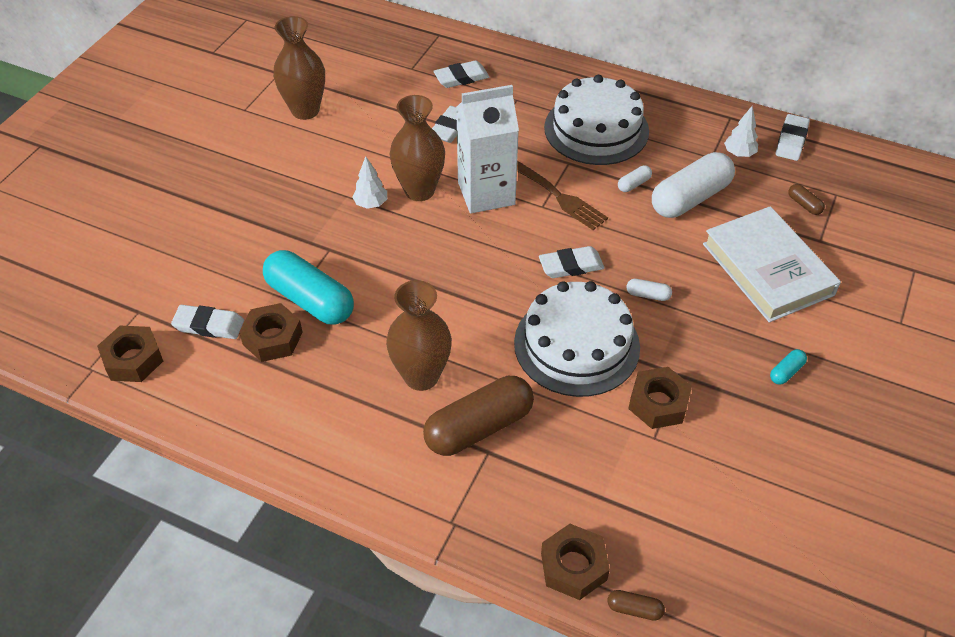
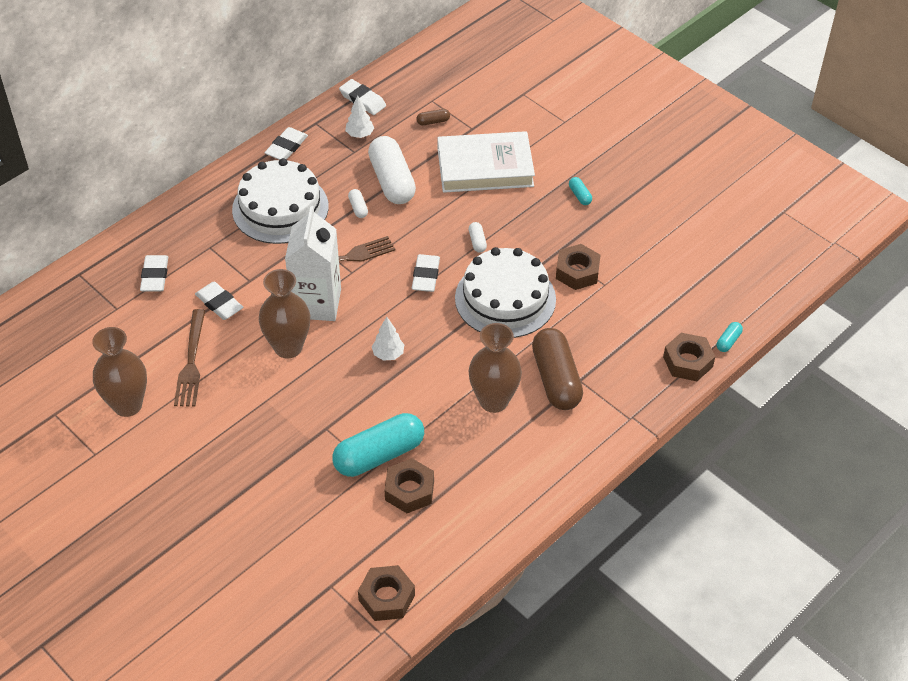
camera: 70 degrees left, 0 degrees up
(209, 325) = (373, 534): white eraser -> white eraser (286, 147)
(370, 133) = (191, 363): none -> brown fork
(371, 204) = (286, 385): white tree -> white tree (388, 354)
(634, 609) = (728, 341): brown capsule -> turquoise capsule
(648, 295) = (477, 242): white capsule -> white capsule turned 45 degrees counterclockwise

